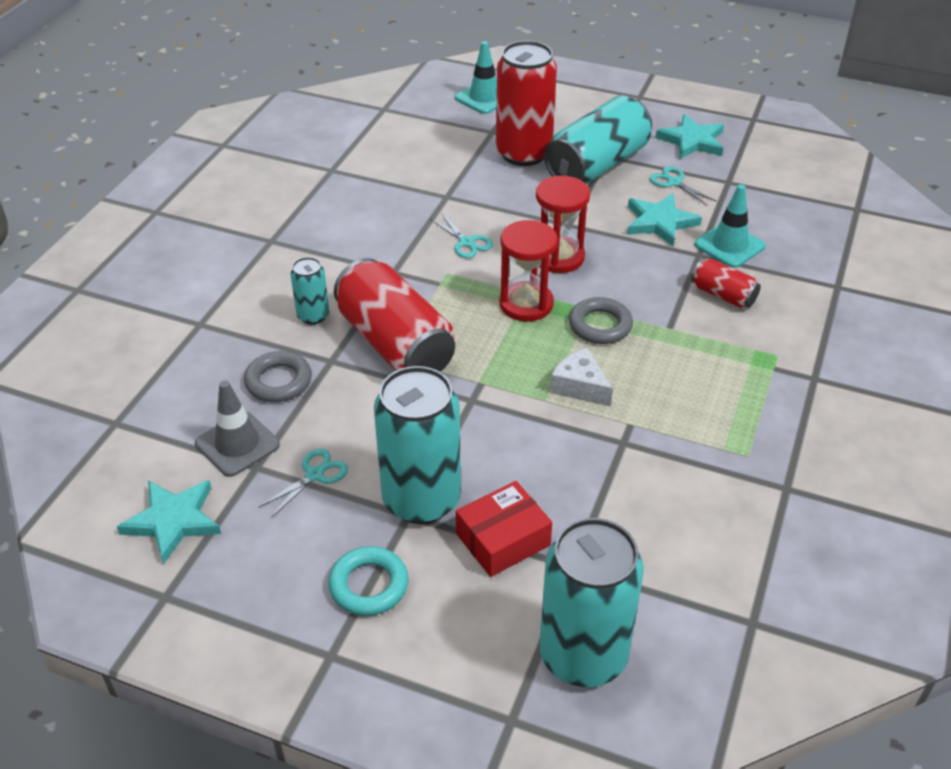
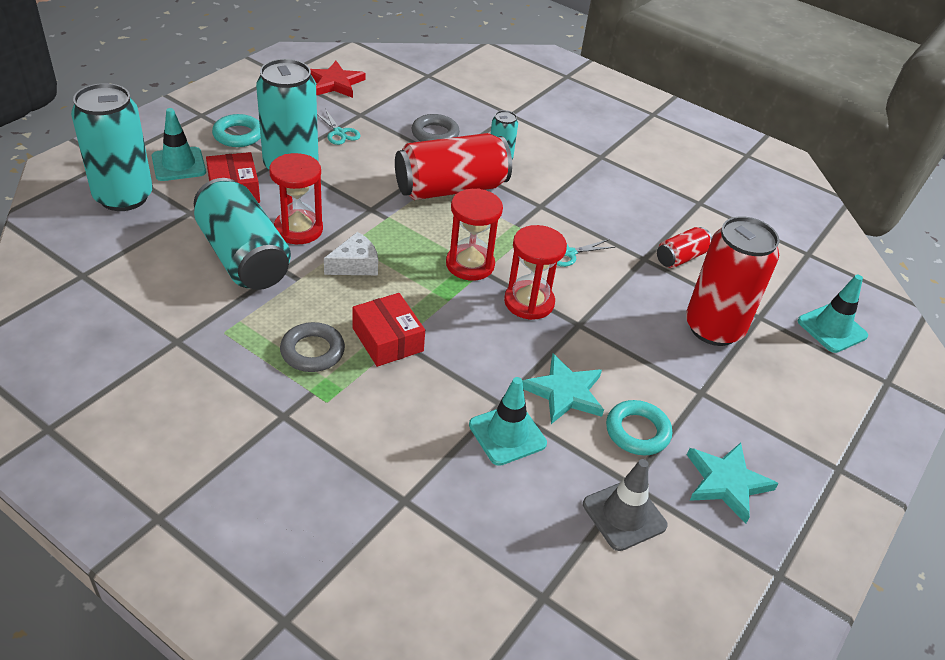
camera: 100 degrees right, 0 degrees up
(173, 521) = (334, 83): turquoise star -> red star
(237, 444) = (384, 111): grey traffic cone -> grey traffic cone (624, 515)
(476, 625) = (179, 164): none -> turquoise traffic cone
(546, 451) = (298, 229): none -> red hourglass
(597, 165) = (683, 378): turquoise can -> turquoise can (243, 257)
(600, 325) = (423, 299): grey ring -> grey ring (312, 351)
(673, 336) = (387, 339): none -> red box
(674, 182) = (637, 431): turquoise scissors -> turquoise ring
(723, 295) = (429, 397): red can -> red can (681, 257)

